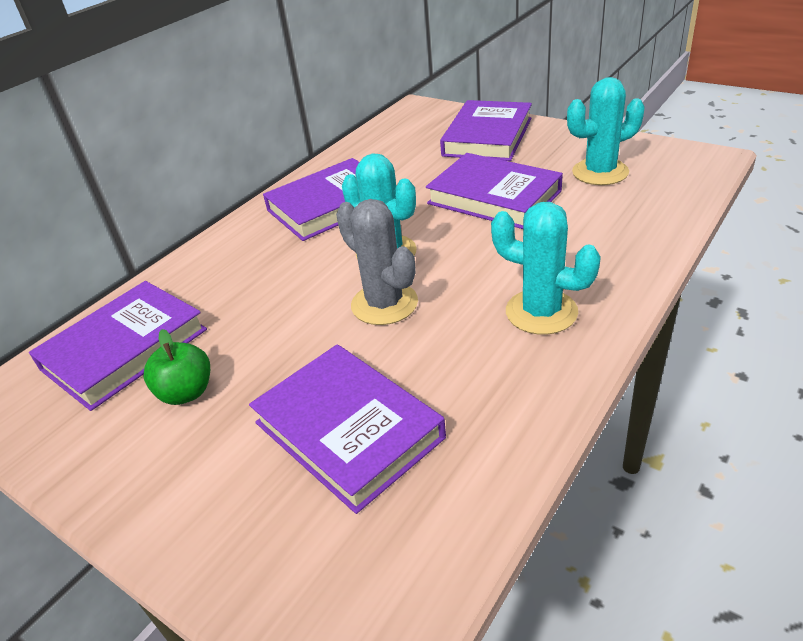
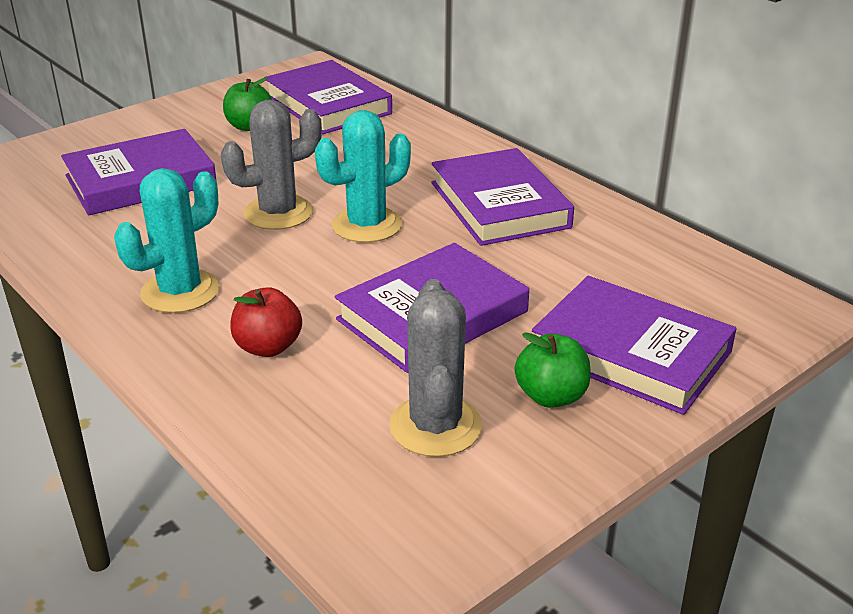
camera: 100 degrees right, 5 degrees down
(544, 149) = (551, 396): none -> green apple
(577, 246) = (268, 347): none -> red apple
(600, 172) = (435, 426): turquoise cactus -> grey cactus

